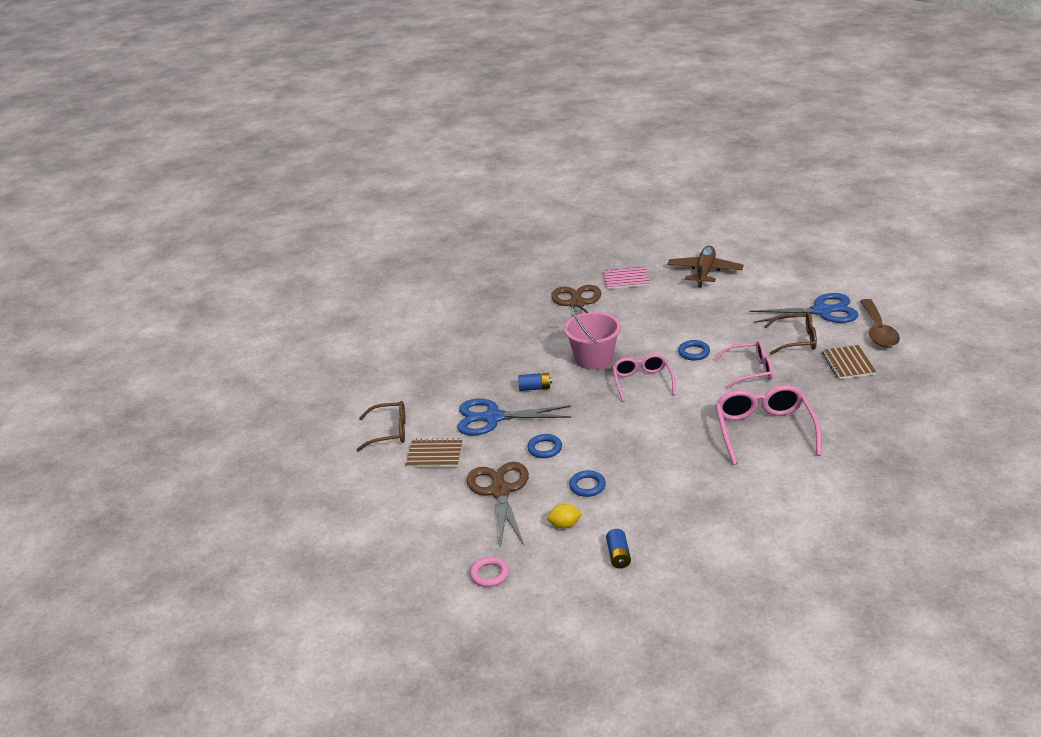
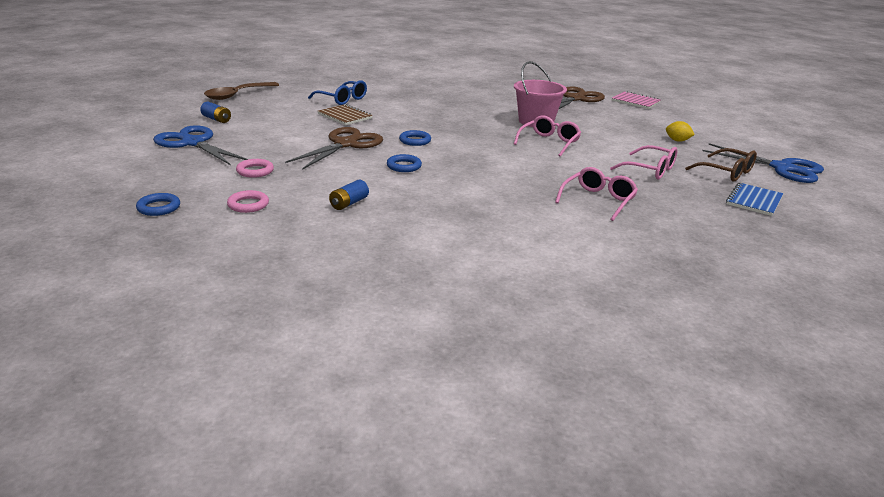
camera: 35 degrees right, 5 degrees down
(389, 432) = (342, 99): brown glasses -> blue glasses
(493, 418) = (413, 117): blue scissors -> blue scissors (193, 143)
(535, 388) = (467, 117): blue battery -> blue battery (216, 119)
(553, 612) = (248, 205): none -> pink ring
(565, 525) = (348, 174): yellow lemon -> yellow lemon (677, 140)
(694, 352) = (619, 146): blue ring -> blue ring (159, 208)
(704, 272) = (708, 118): brown plane -> none
(764, 431) = (598, 200): pink glasses -> pink glasses, size x0.66
(848, 364) = (754, 201): brown notebook -> blue notebook
(878, 331) = (823, 197): brown spoon -> brown spoon (237, 95)

